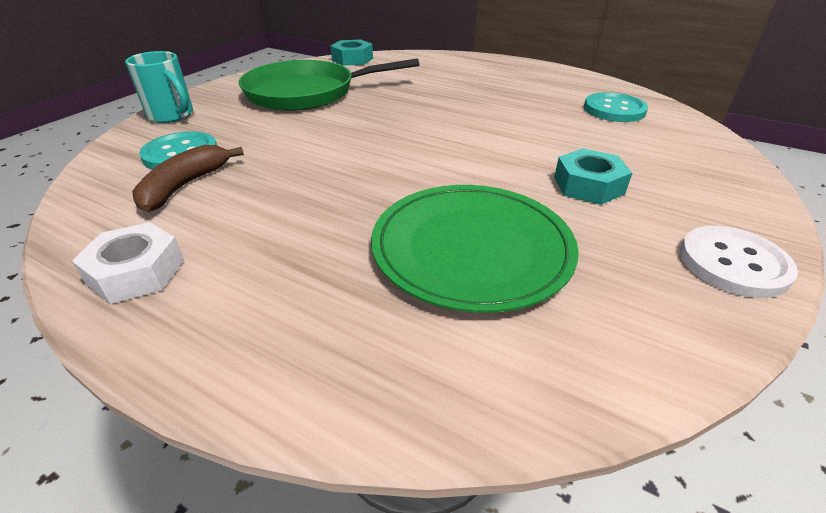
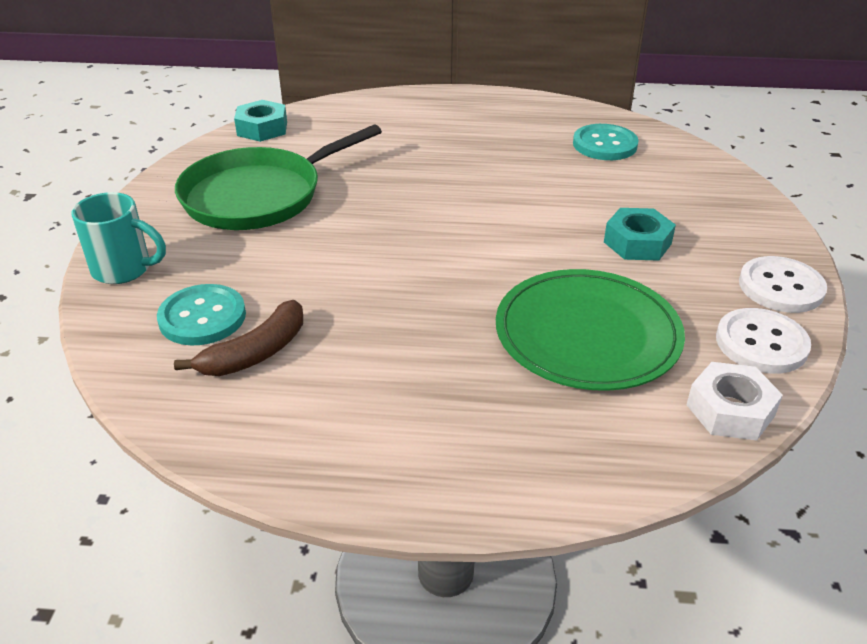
camera: 25 degrees left, 0 degrees up
(136, 272) = (317, 450): white nut -> white nut (730, 410)
(185, 186) = (256, 353): brown banana -> brown banana turned 135 degrees counterclockwise
(670, 315) = (761, 343): none -> white button

